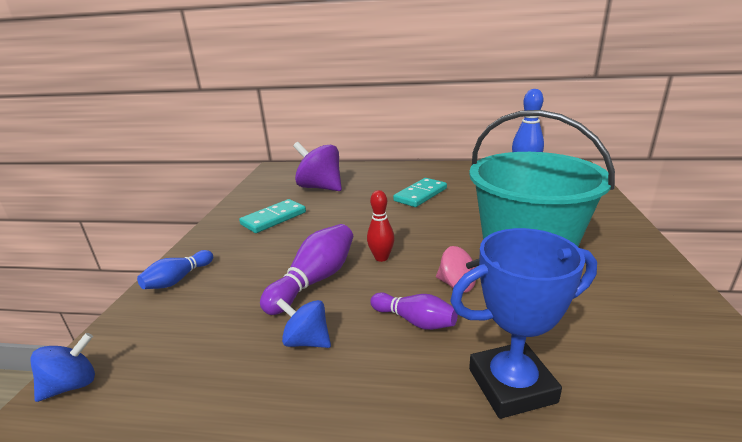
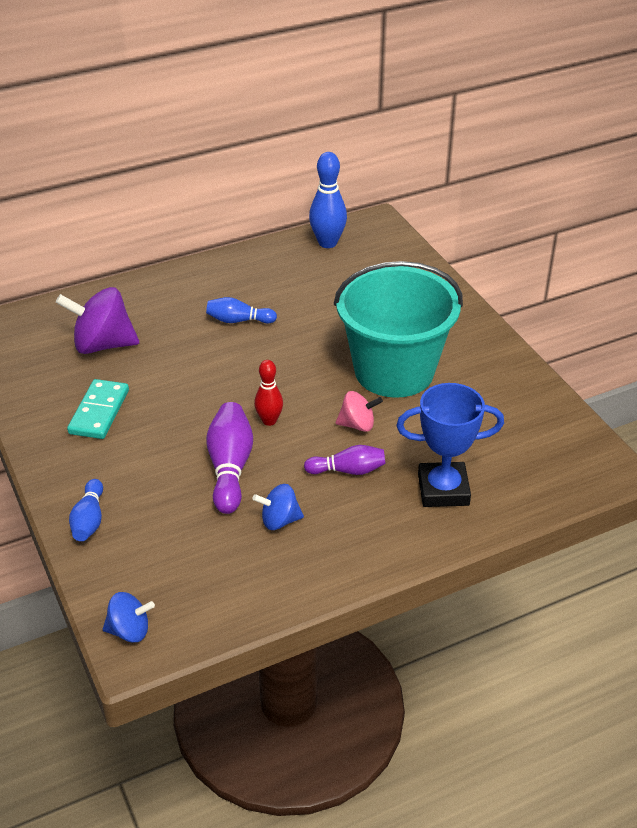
camera: 35 degrees left, 15 degrees up
(72, 385) = (129, 630): blue spinning top -> blue spinning top turned 75 degrees clockwise
(420, 195) = (238, 320): turquoise domino -> blue bowling pin
(511, 385) = (443, 490): blue trophy -> blue trophy turned 45 degrees clockwise

